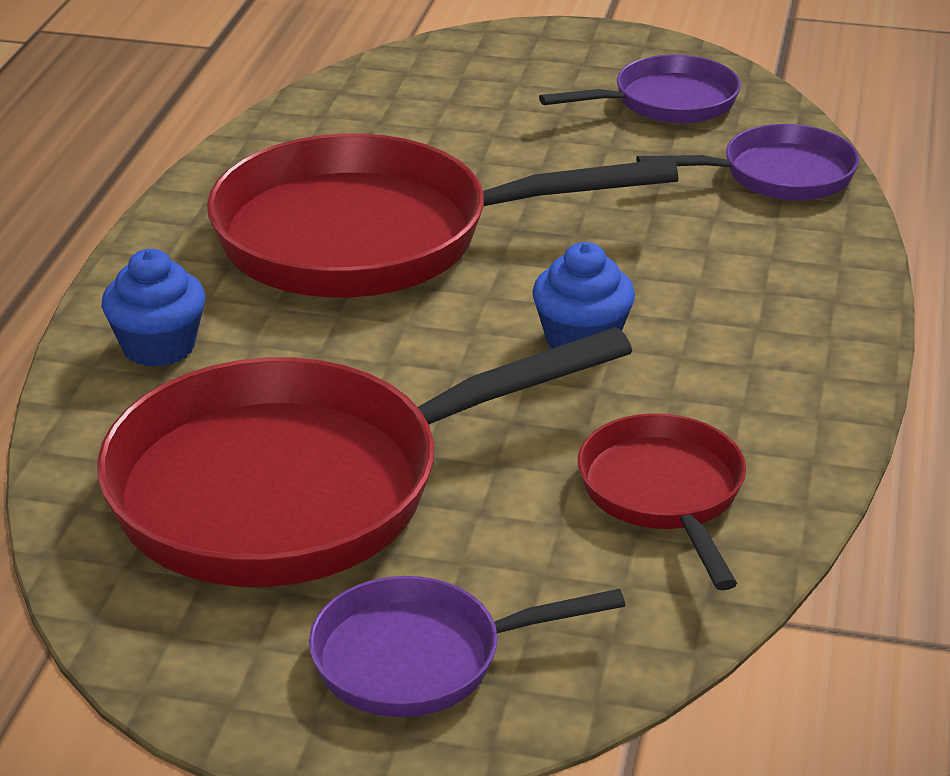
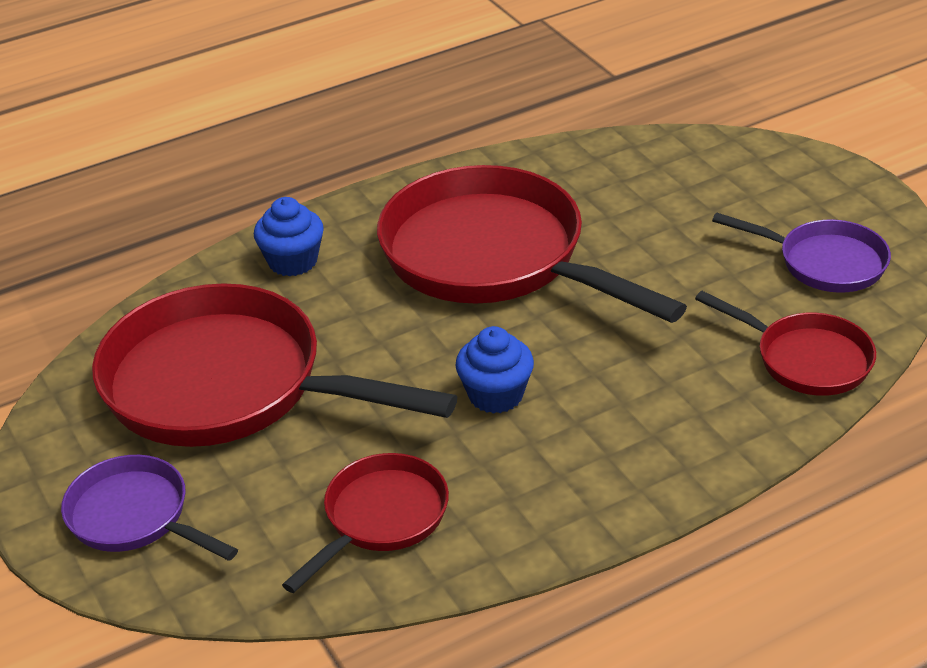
camera: 50 degrees right, 5 degrees up
(778, 175) = (806, 359): purple pan -> red pan

